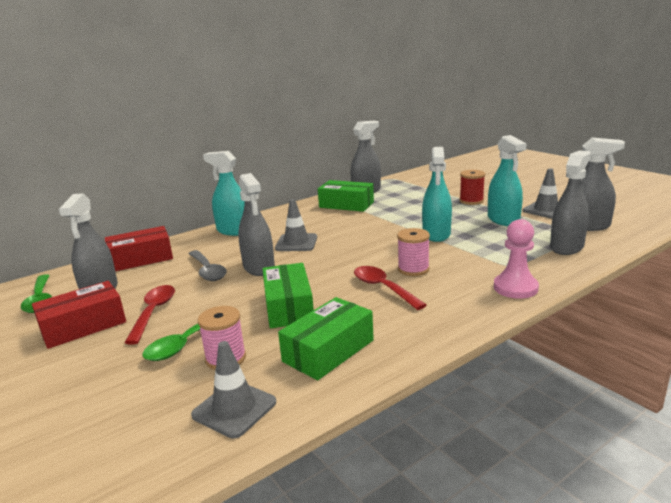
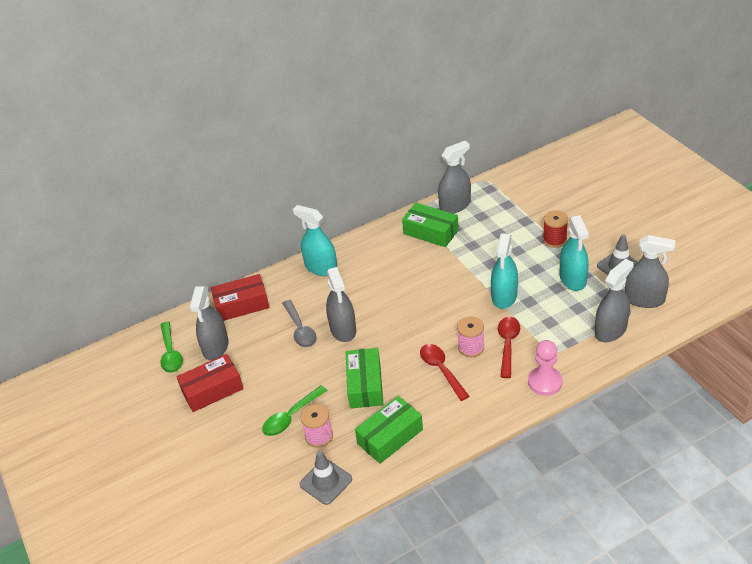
camera: 10 degrees right, 20 degrees up
(153, 312) = (262, 380): red spoon -> red spoon (508, 344)
(296, 243) = (377, 295): grey traffic cone -> none

